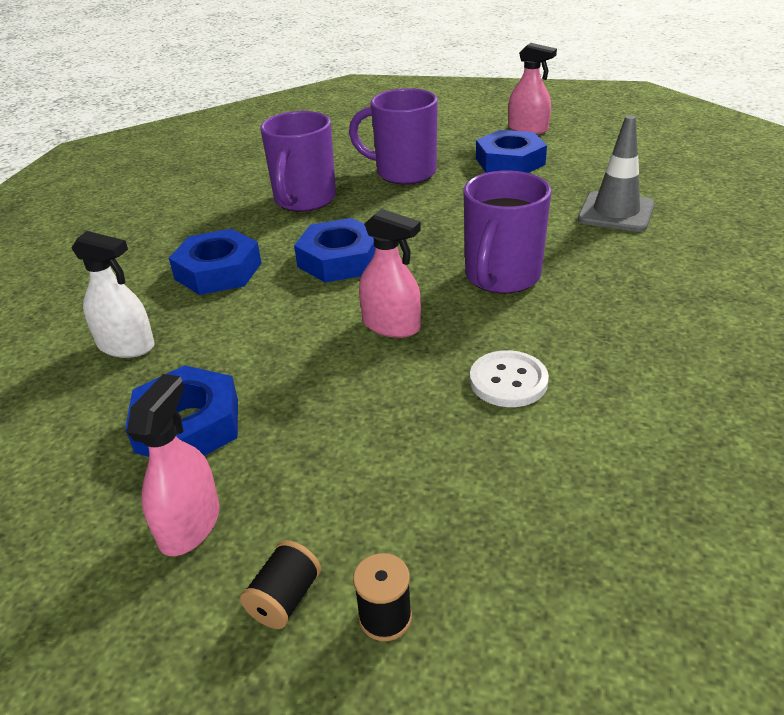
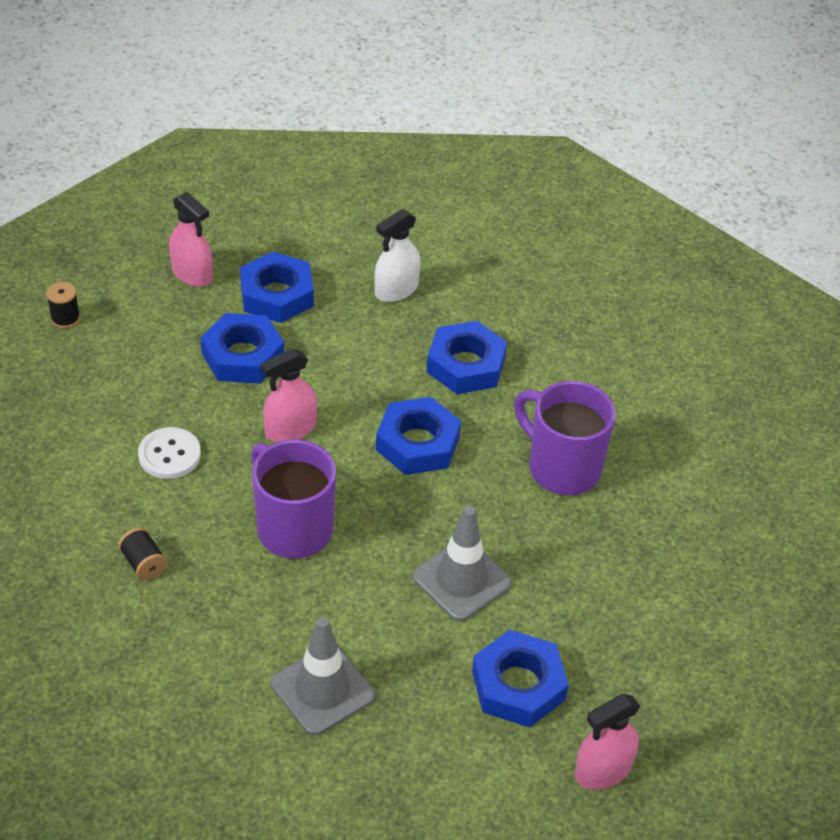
camera: 115 degrees right, 10 degrees up
(285, 599) = (110, 291): black spool -> black spool (143, 563)
(315, 402) = (243, 356): none -> blue nut
(403, 173) = (566, 575): purple mug -> none
(455, 200) = (461, 580): none -> grey traffic cone

